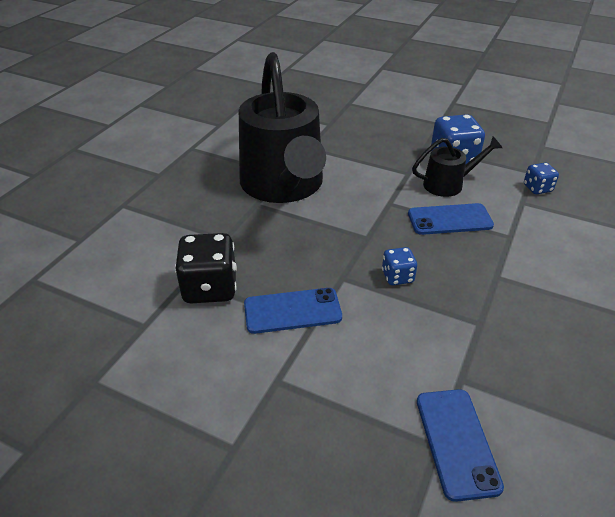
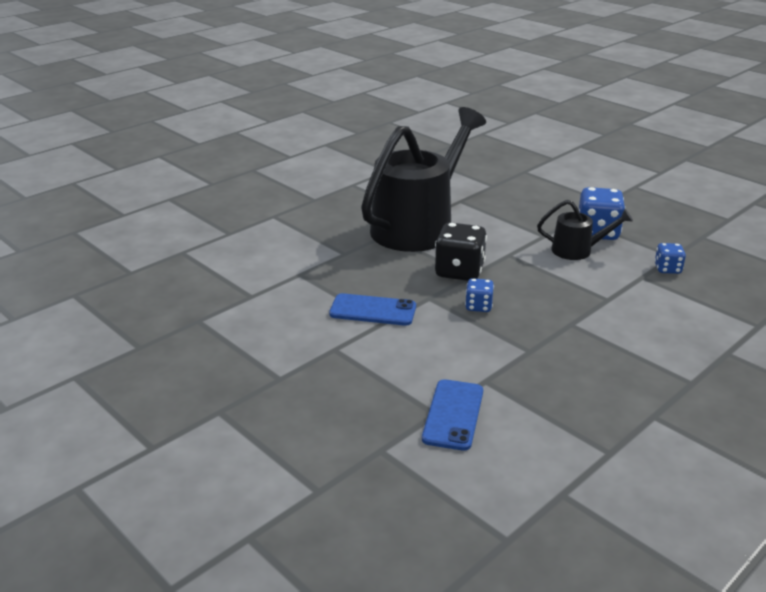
camera: 20 degrees right, 10 degrees down
(210, 288) = (315, 283): black dice -> black dice (459, 271)
(284, 186) = (419, 226): black watering can -> black watering can turned 150 degrees counterclockwise
(450, 220) = (558, 277): blue phone -> none

